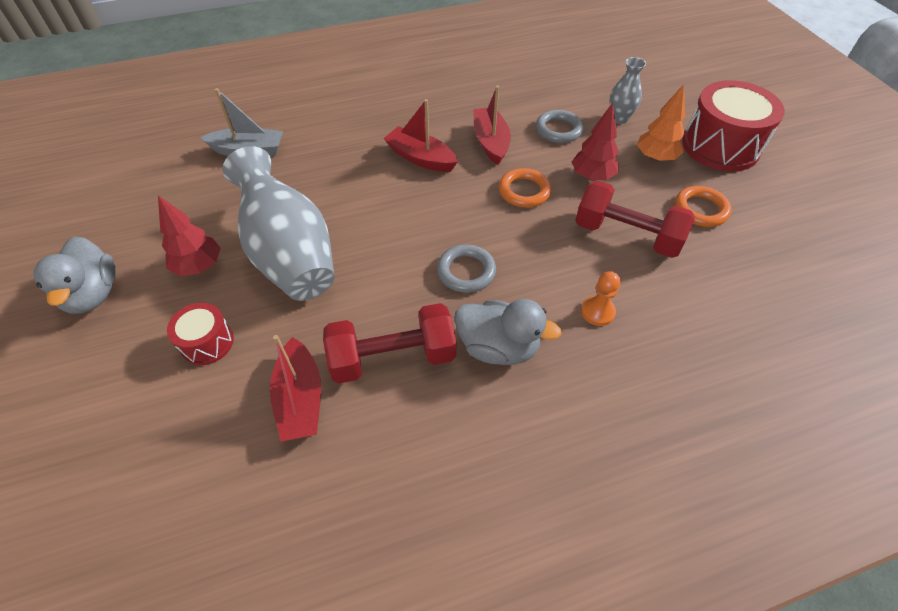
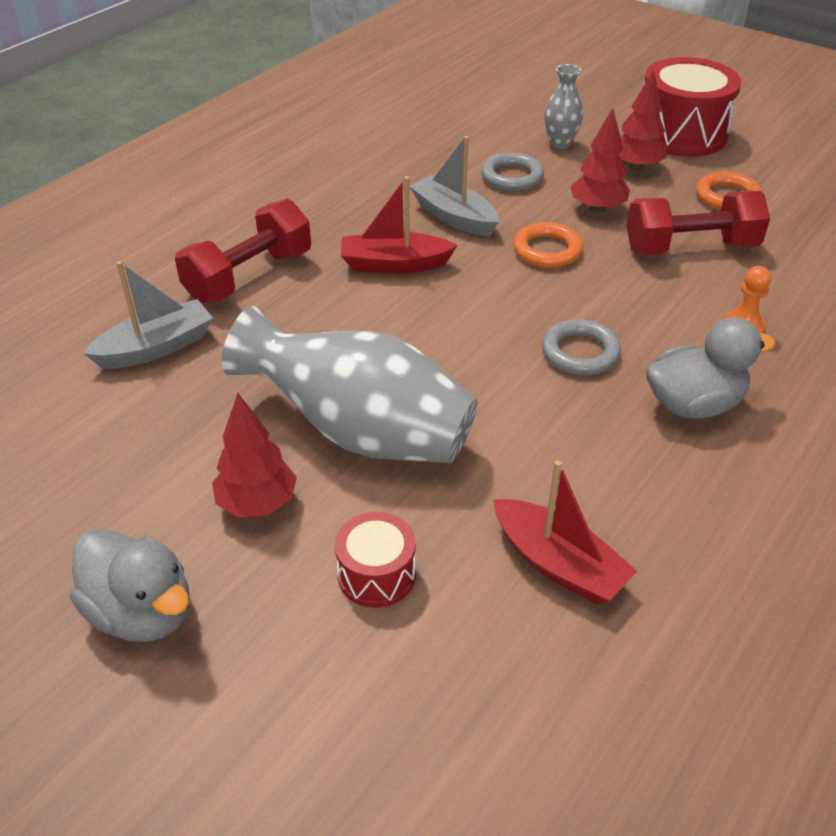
camera: 35 degrees left, 10 degrees down
(393, 358) = (605, 470): red dumbbell -> red dumbbell (249, 277)
(490, 142) = (454, 217): red boat -> grey boat
(655, 158) = (636, 167): orange tree -> red tree

